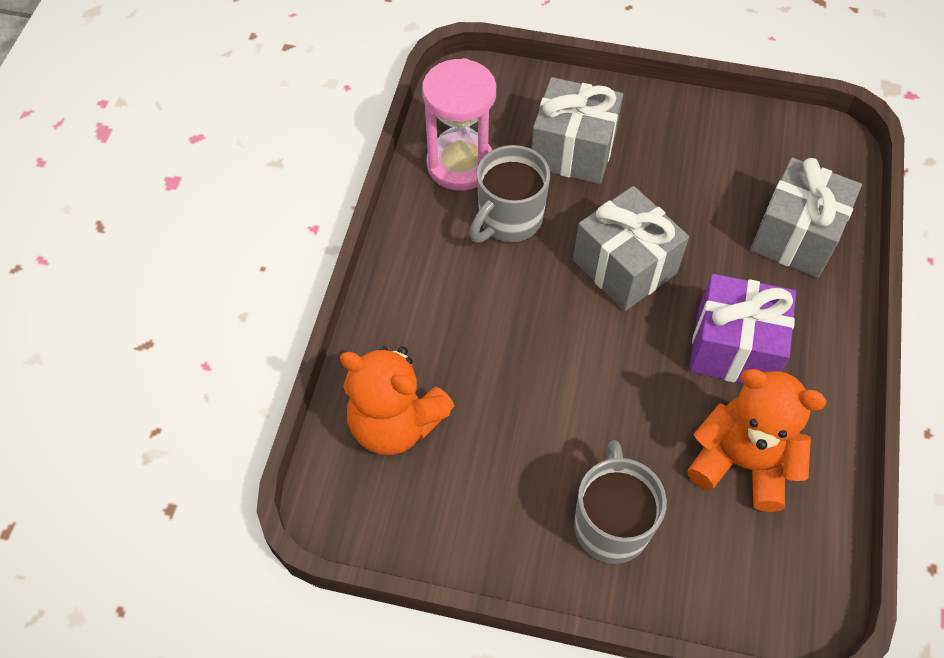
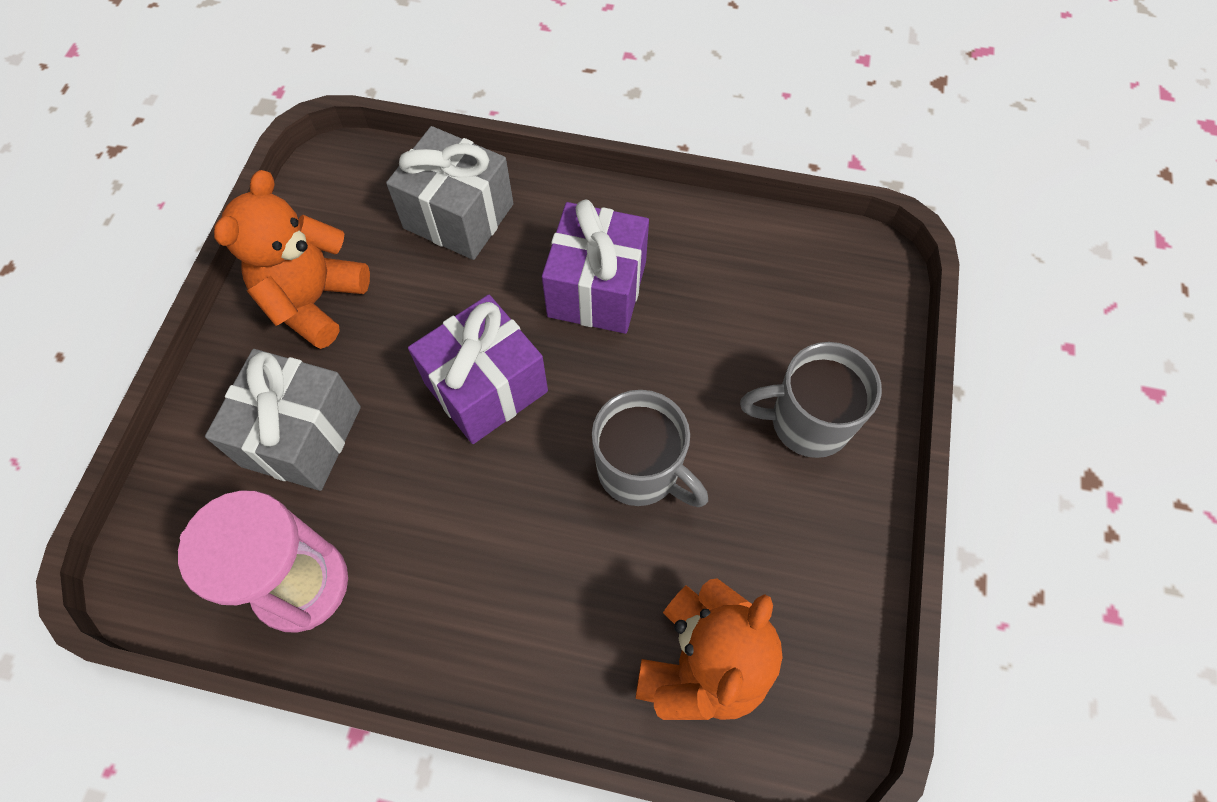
camera: 90 degrees left, 5 degrees up
(508, 220) = (403, 520): grey mug -> grey mug (640, 470)
(624, 267) = (486, 387): grey gift -> purple gift
(742, 462) = (728, 296): orange teddy bear -> orange teddy bear (314, 300)

